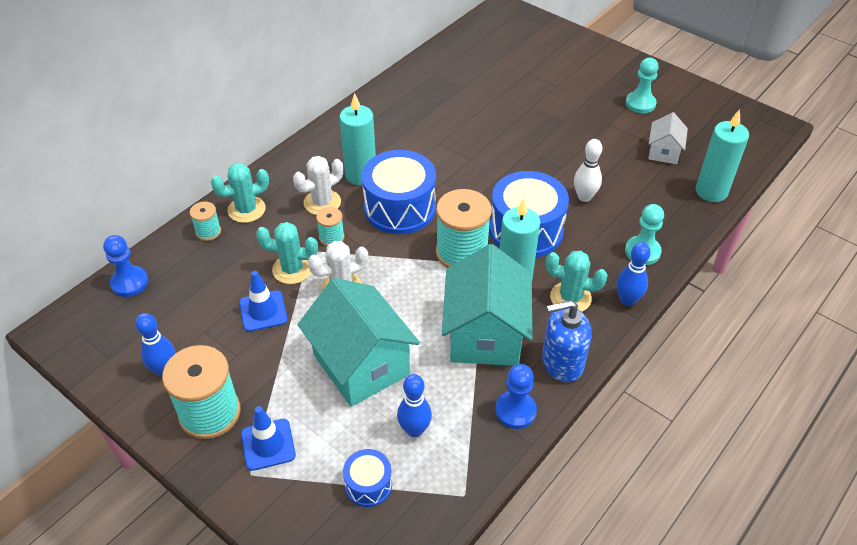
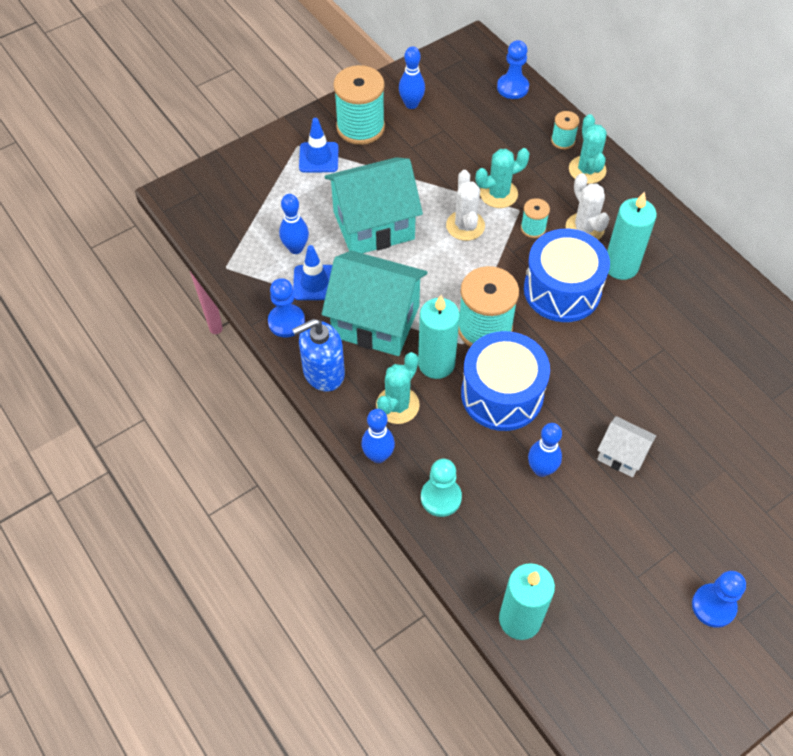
camera: 105 degrees right, 10 degrees up
(263, 311) = (454, 168): blue traffic cone -> blue traffic cone (314, 283)
(292, 269) = (498, 194): turquoise cactus -> turquoise cactus turned 45 degrees clockwise
(368, 485) = (259, 211): blue drum -> none
(562, 362) = (323, 372): blue soap dispenser -> blue soap dispenser turned 120 degrees counterclockwise
(584, 197) = (541, 469): white bowling pin -> blue bowling pin
(640, 104) = (713, 606): turquoise pawn -> blue pawn
(663, 152) = (606, 593): white house -> white house (621, 455)

